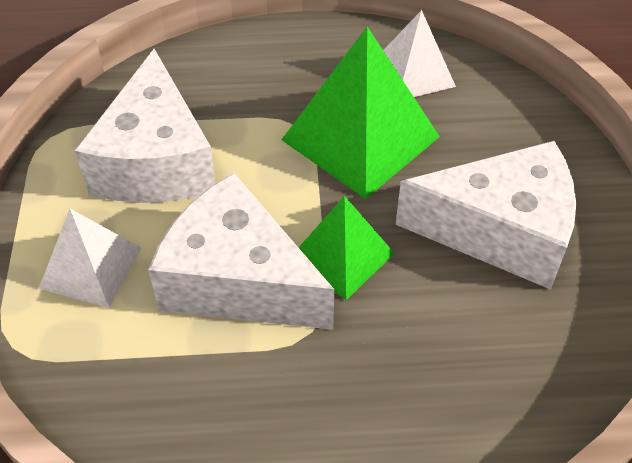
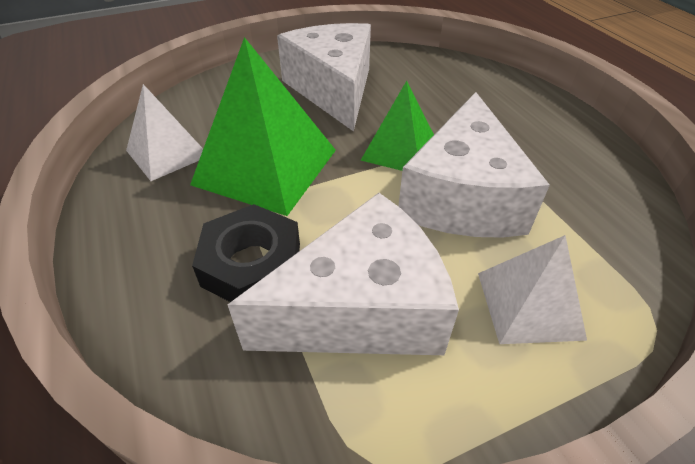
camera: 110 degrees left, 5 degrees down
(236, 109) = (252, 264): none -> black nut

